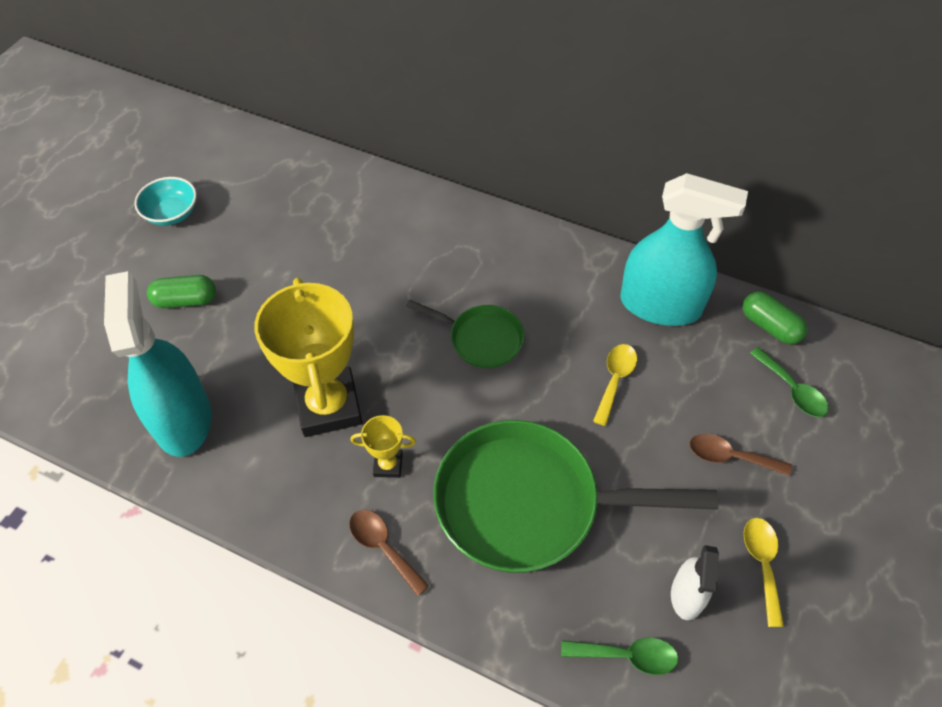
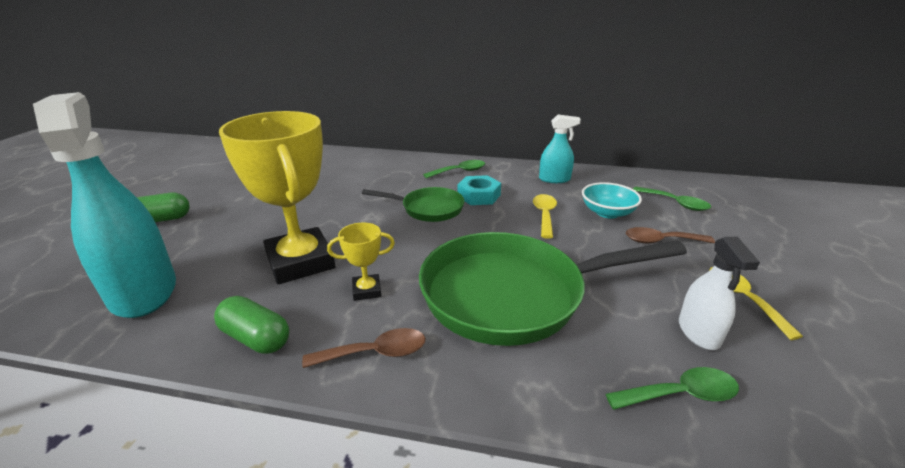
camera: 15 degrees left, 25 degrees down
(172, 213) = (154, 180): turquoise bowl -> turquoise bowl (607, 213)
(383, 547) = (375, 353): brown spoon -> brown spoon turned 135 degrees clockwise
(542, 262) = (459, 171): none -> green spoon
(549, 323) = (479, 196): none -> turquoise nut
(660, 305) = (554, 179): turquoise spray bottle -> turquoise spray bottle, size x0.51
(770, 326) = (635, 179): green capsule -> green capsule (256, 338)

